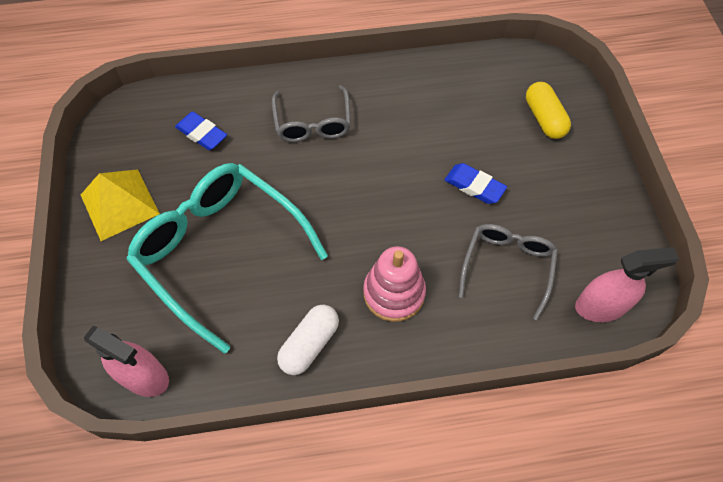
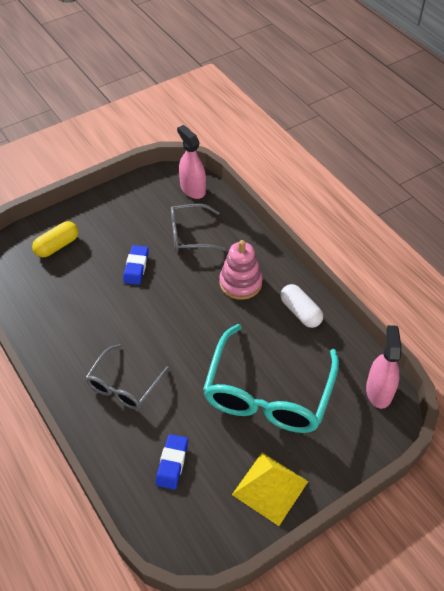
camera: 115 degrees left, 10 degrees down
(309, 344) = (300, 312): white capsule -> white capsule turned 45 degrees clockwise
(313, 123) = (124, 385): grey glasses -> grey glasses turned 150 degrees clockwise

